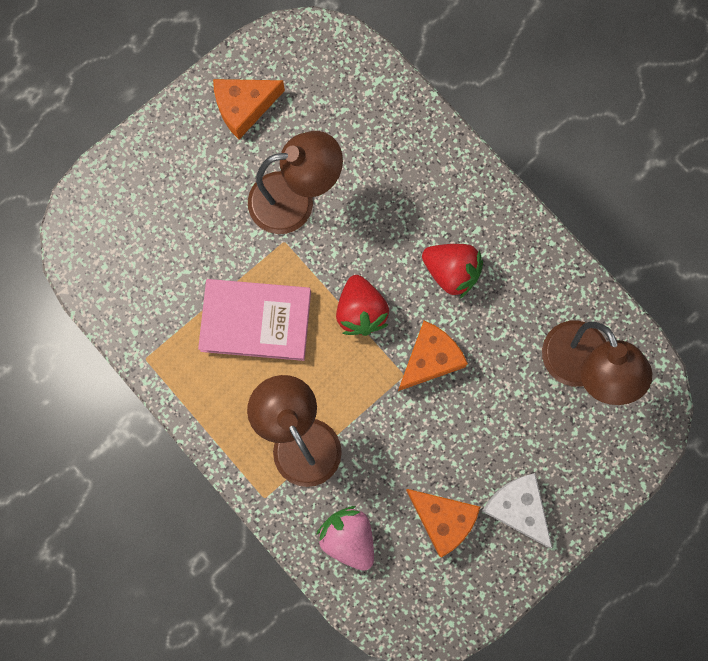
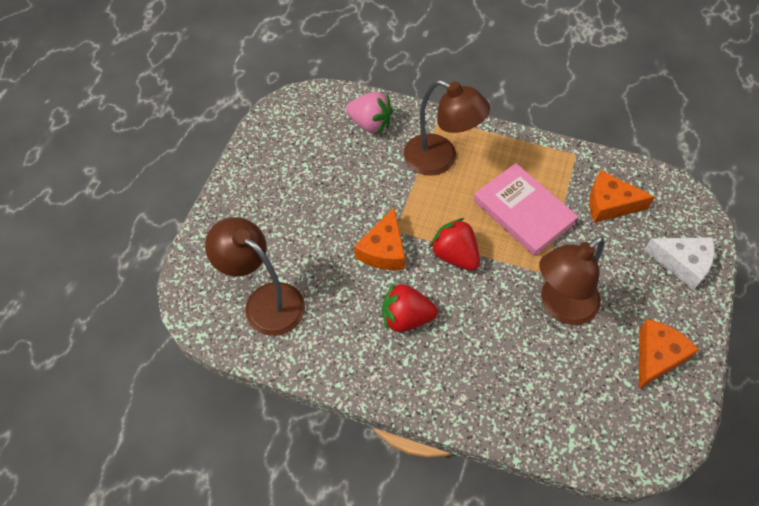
camera: 150 degrees right, 20 degrees down
(256, 320) = (523, 212): pink book -> pink book turned 75 degrees clockwise
(443, 519) = (314, 161): orange cheese -> orange cheese (610, 204)
(518, 508) = (266, 190): white cheese -> white cheese (682, 263)

